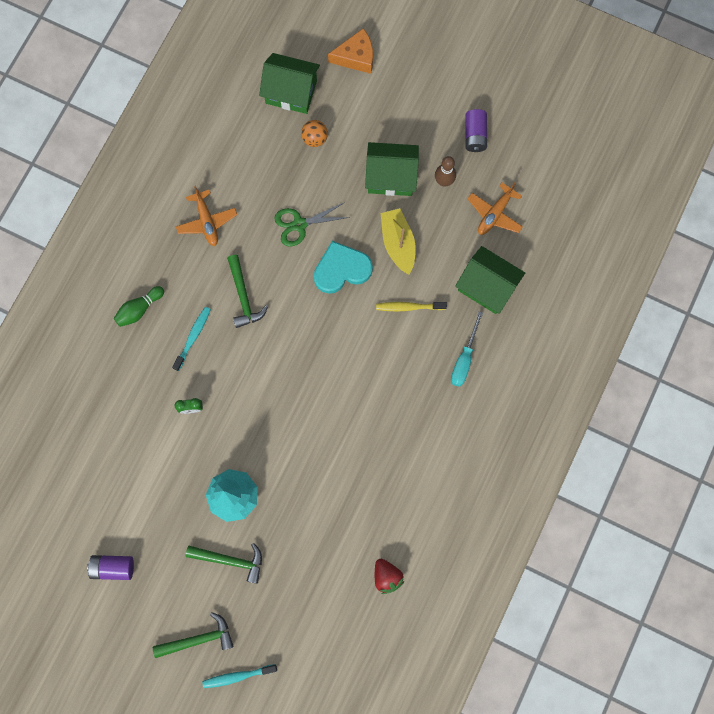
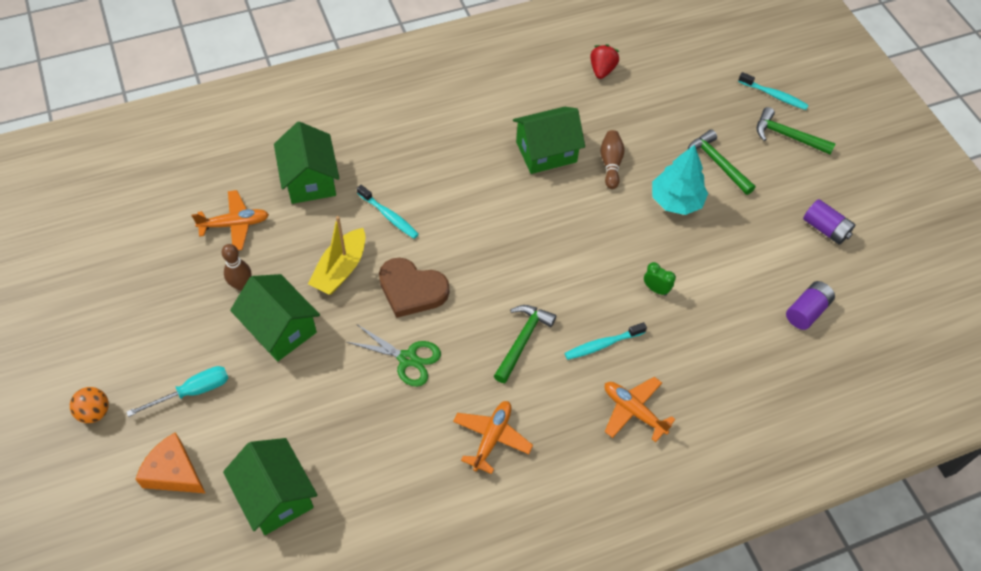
camera: 140 degrees left, 20 degrees down
(139, 309) = (633, 411): green bowling pin -> orange plane
(304, 487) = (610, 164): none -> brown bowling pin
(315, 138) = (306, 426): orange ball -> orange ball (94, 412)
(341, 269) = (412, 290): turquoise heart -> brown heart
(357, 456) = (546, 152): none -> green house
(408, 307) = (389, 216): yellow toothbrush -> turquoise toothbrush
(464, 359) = (389, 148): turquoise screwdriver -> turquoise screwdriver (192, 392)
(475, 135) = (167, 299): purple battery -> purple battery (806, 311)

